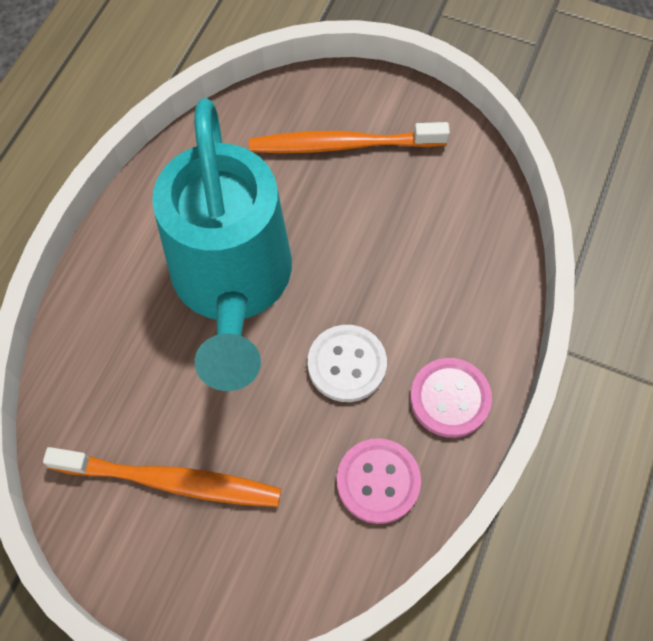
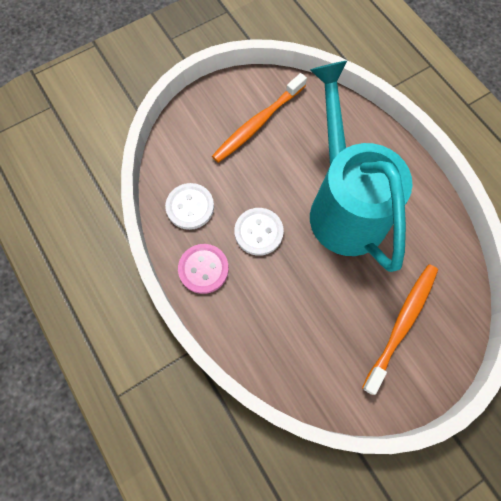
camera: 125 degrees right, 5 degrees up
(232, 284) = (343, 206): turquoise watering can -> turquoise watering can turned 45 degrees clockwise
(378, 481) = (190, 207): pink button -> white button

